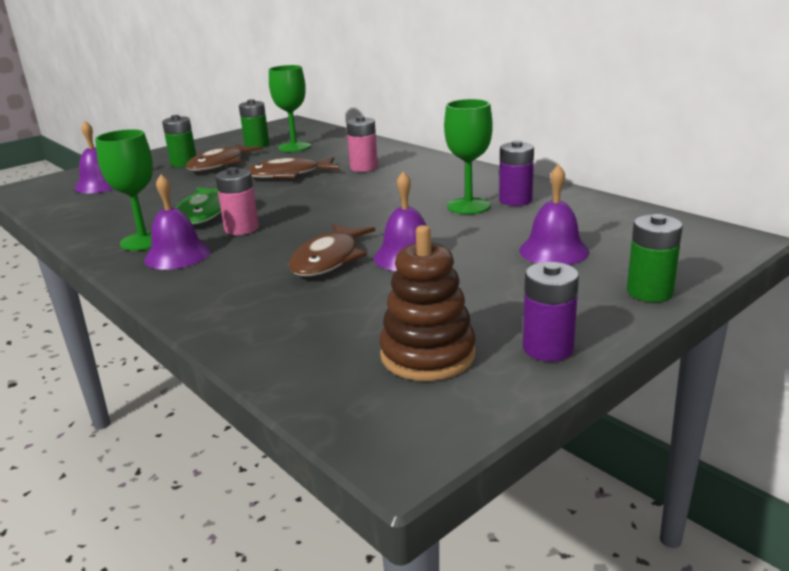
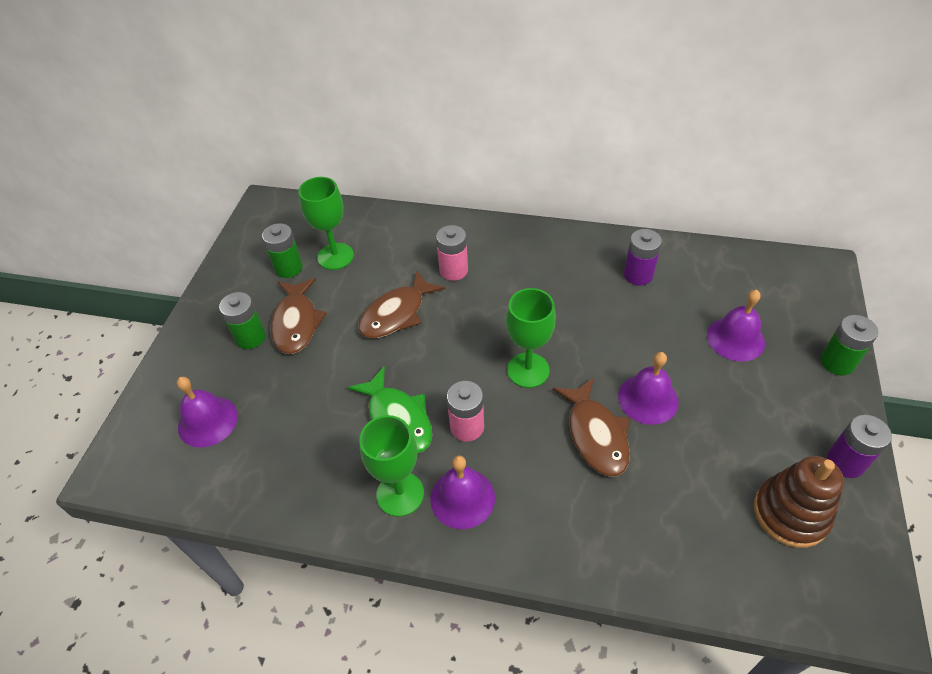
camera: 35 degrees left, 25 degrees up
(468, 206) = (613, 300): green goblet -> green goblet (528, 370)

